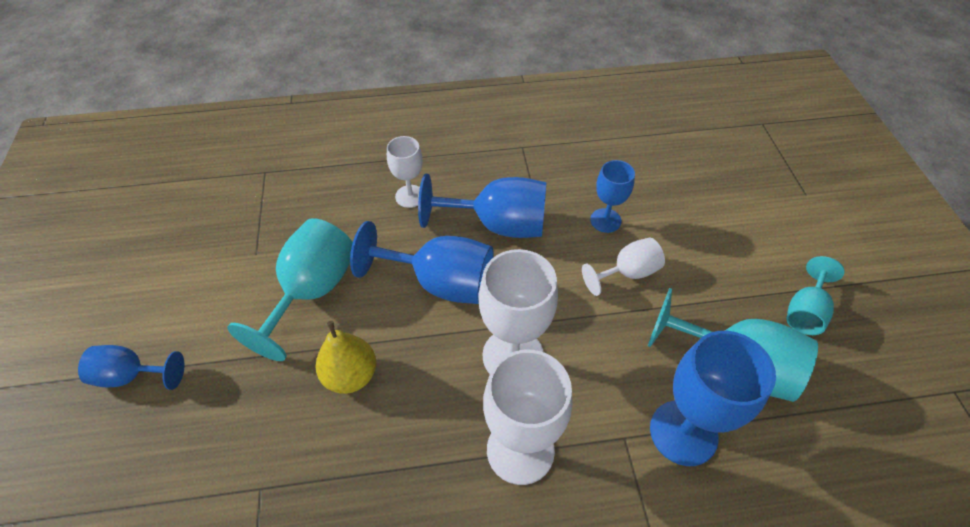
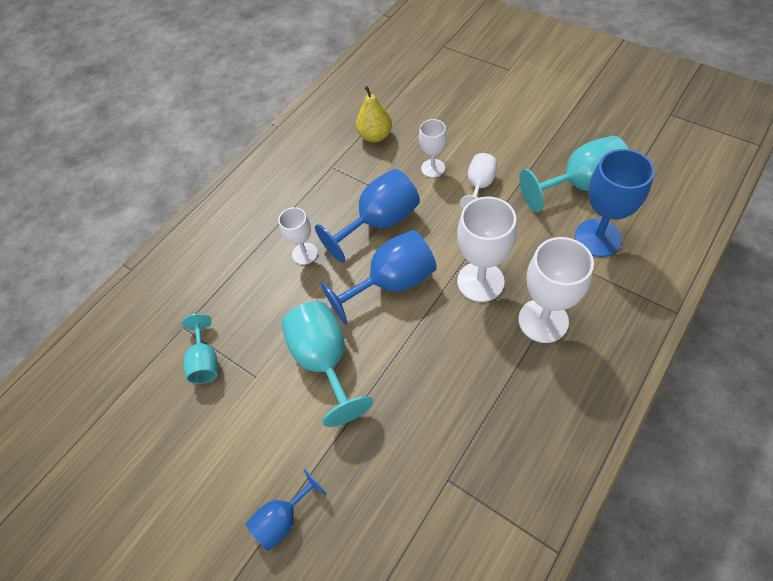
camera: 40 degrees left, 5 degrees up
(351, 375) = (413, 377): yellow pear -> yellow pear (375, 136)
(605, 220) = (433, 168): blue goblet -> white goblet
(805, 311) = (577, 131): turquoise goblet -> turquoise goblet (205, 361)

